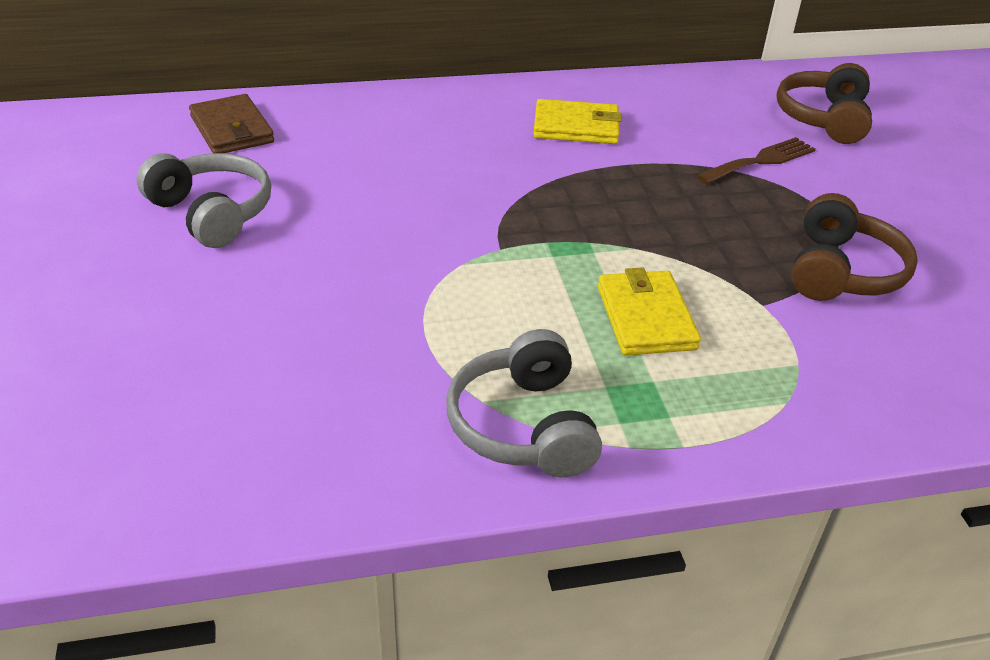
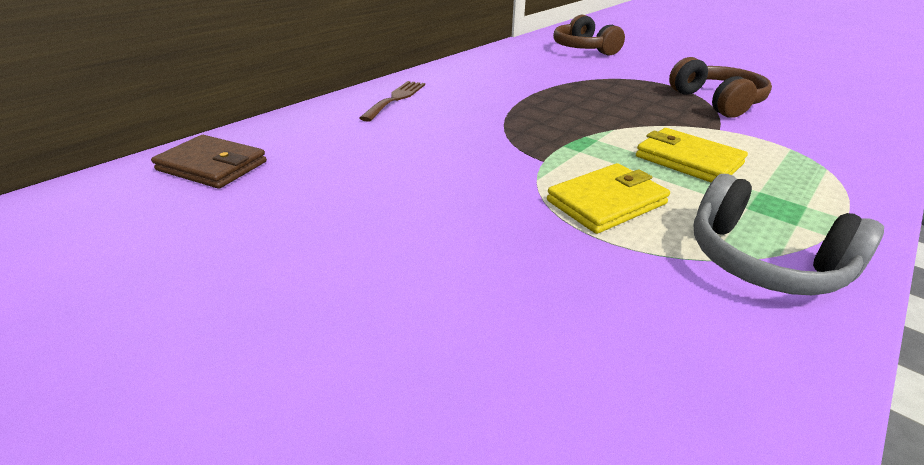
camera: 35 degrees left, 5 degrees down
(212, 213) = (276, 232): grey headphones -> none
(576, 127) = (473, 86): yellow wallet -> yellow wallet (606, 202)
(760, 161) = (591, 72): brown fork -> brown fork (396, 99)

